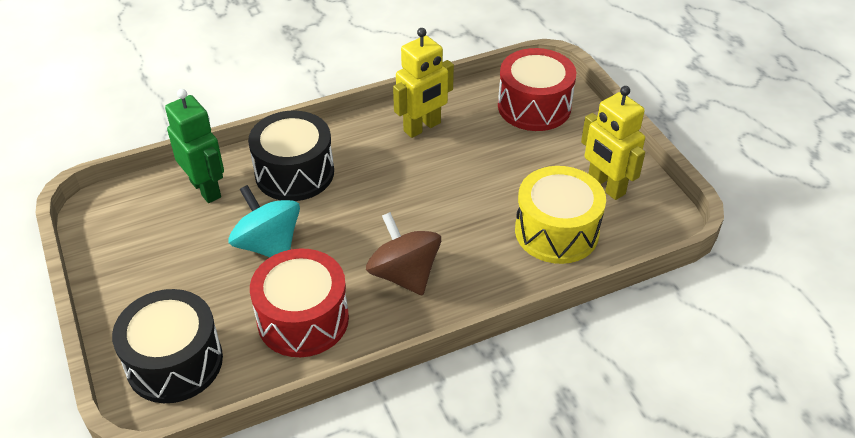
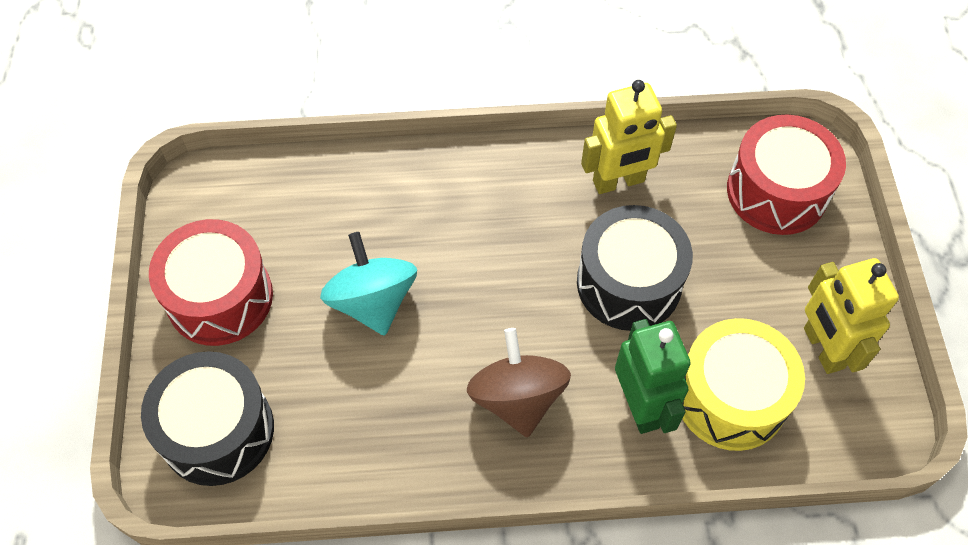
camera: 20 degrees right, 15 degrees up
(206, 189) = (327, 196): green robot -> green robot (640, 406)
(294, 173) = (437, 204): black drum -> black drum (629, 283)
(303, 319) = (377, 421): red drum -> red drum (220, 297)

